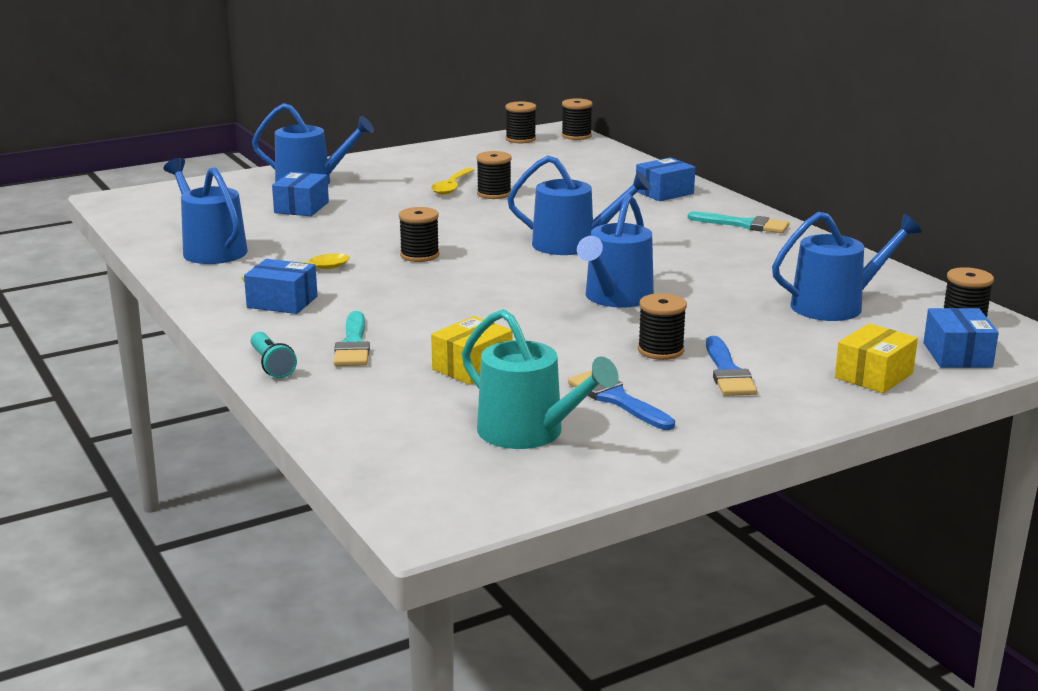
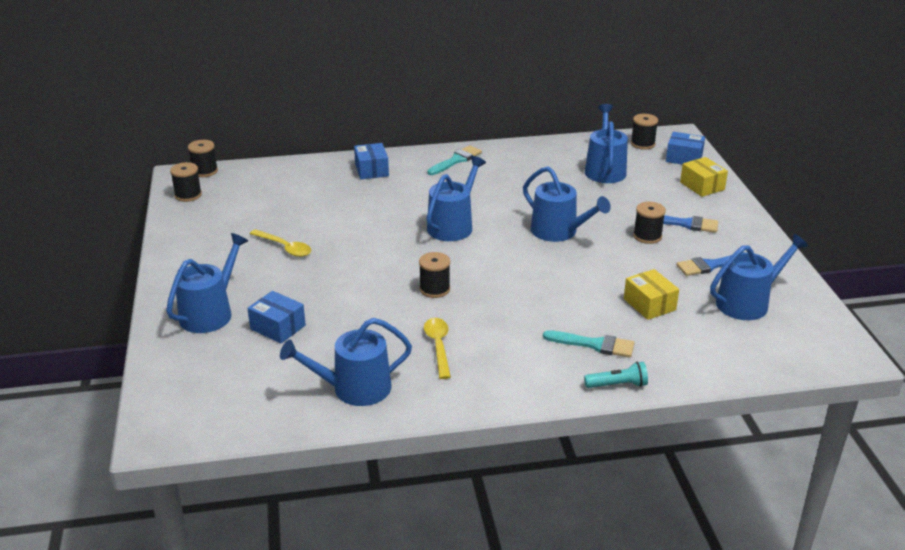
camera: 70 degrees left, 10 degrees up
(282, 302) = (498, 365): blue box -> none
(494, 194) = (318, 233): black spool -> none
(528, 432) = (747, 302): turquoise watering can -> blue watering can

